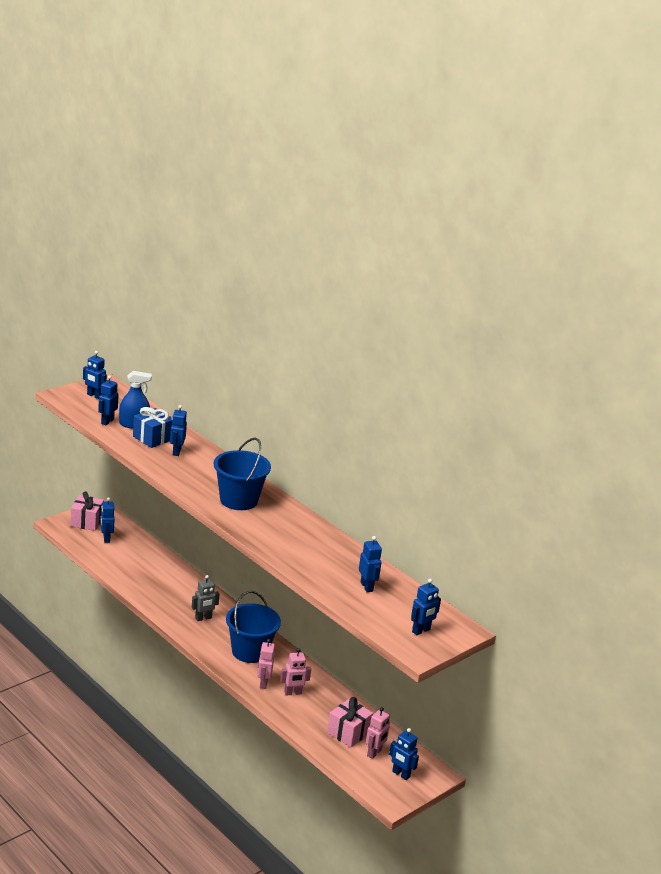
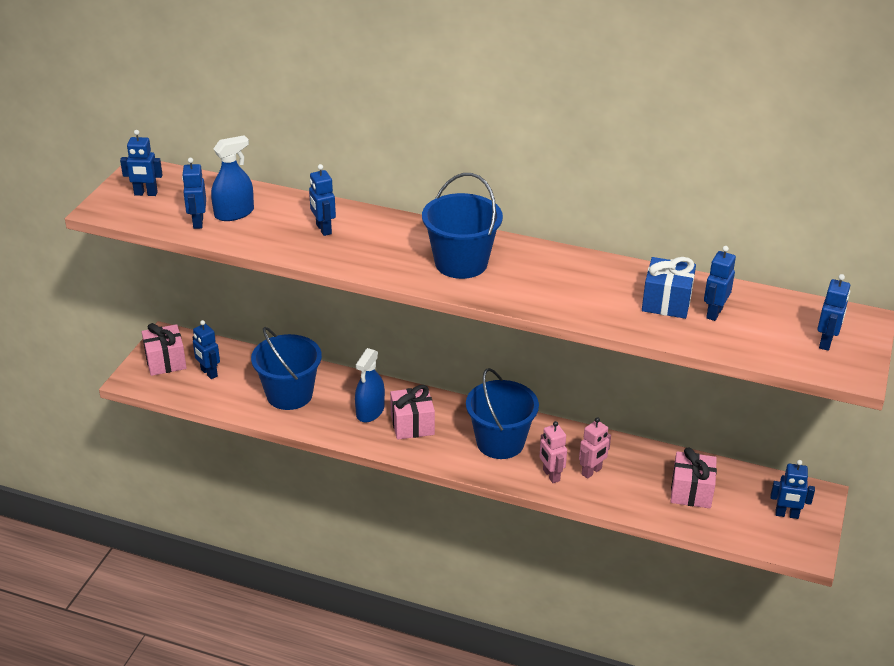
camera: 25 degrees left, 10 degrees up
(143, 570) = (289, 394): none -> blue bucket
(152, 438) = (276, 223): blue gift -> blue gift (666, 302)
(184, 600) = (370, 411): none -> blue spray bottle
(203, 618) = (412, 425): grey robot -> pink gift
(367, 587) = (714, 313): blue robot -> blue robot turned 105 degrees counterclockwise
(374, 753) = (738, 502): pink robot -> none

